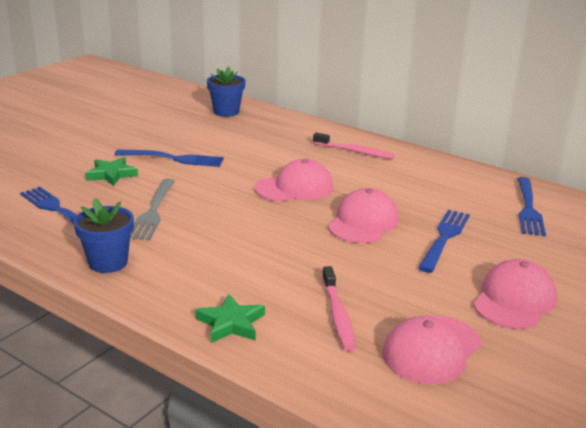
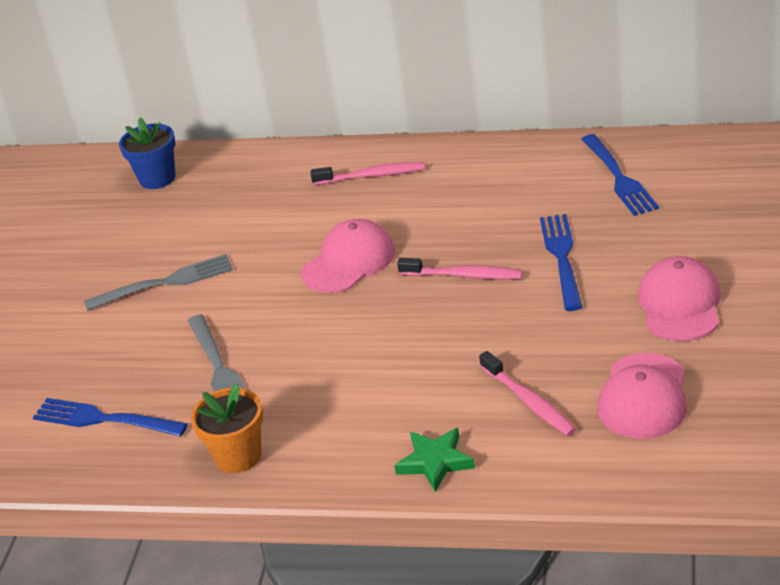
camera: 20 degrees left, 10 degrees up
(108, 262) = (238, 456): blue flower pot -> orange flower pot
(111, 174) = (114, 340): green star -> none
(173, 159) = (165, 283): blue fork -> grey fork
(363, 222) = (463, 276): pink cap -> pink toothbrush

